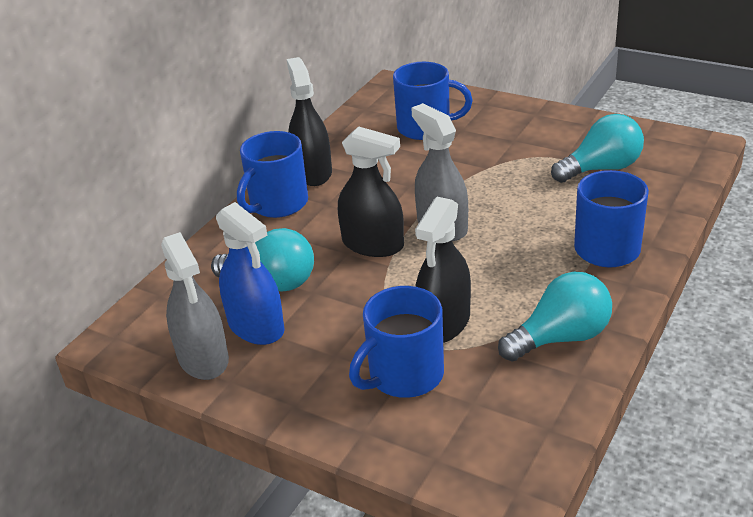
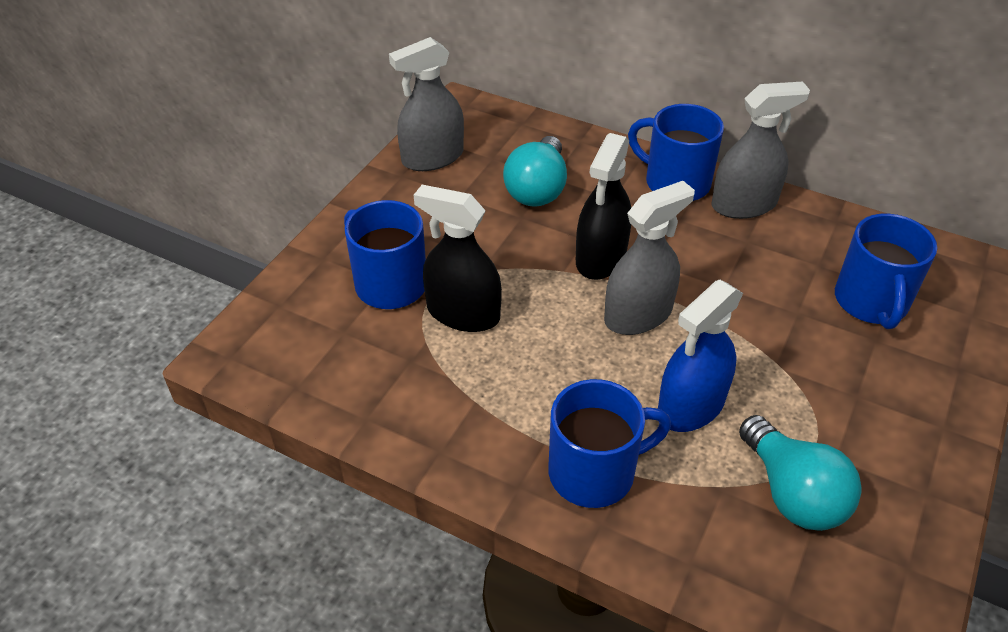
camera: 85 degrees right, 10 degrees up
(256, 326) = (471, 184): blue spray bottle -> blue spray bottle (691, 406)
(312, 172) = (744, 204): black spray bottle -> grey spray bottle
(560, 338) = (427, 408): turquoise light bulb -> none

